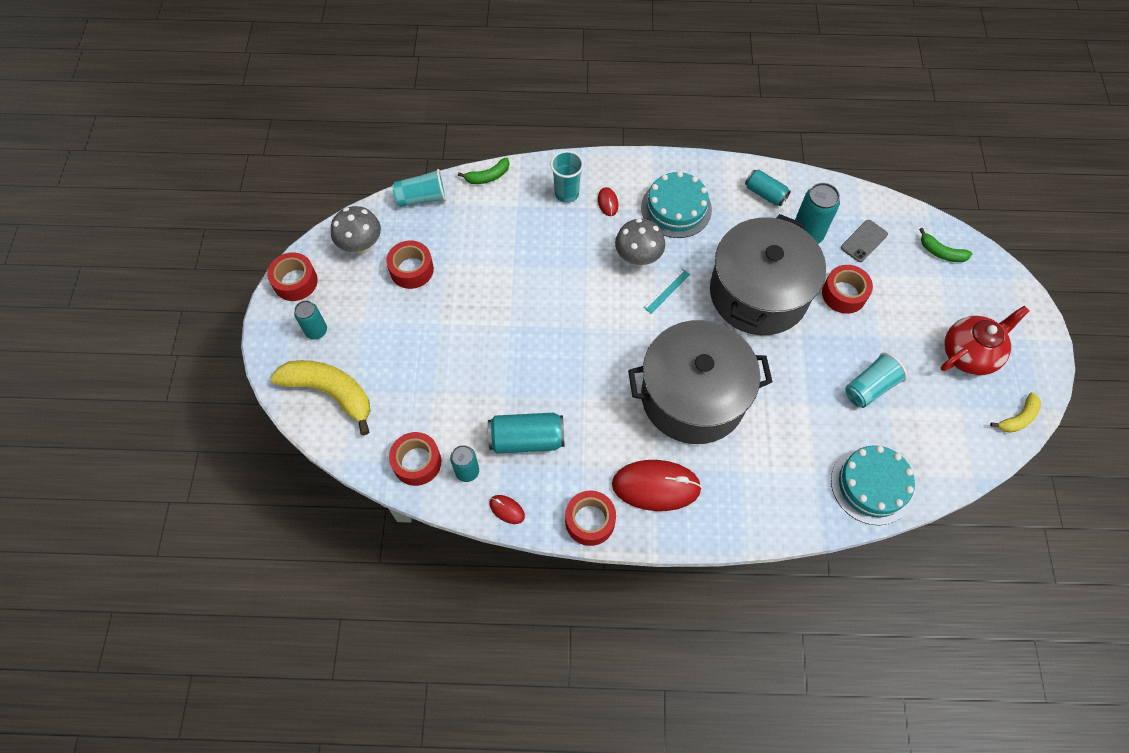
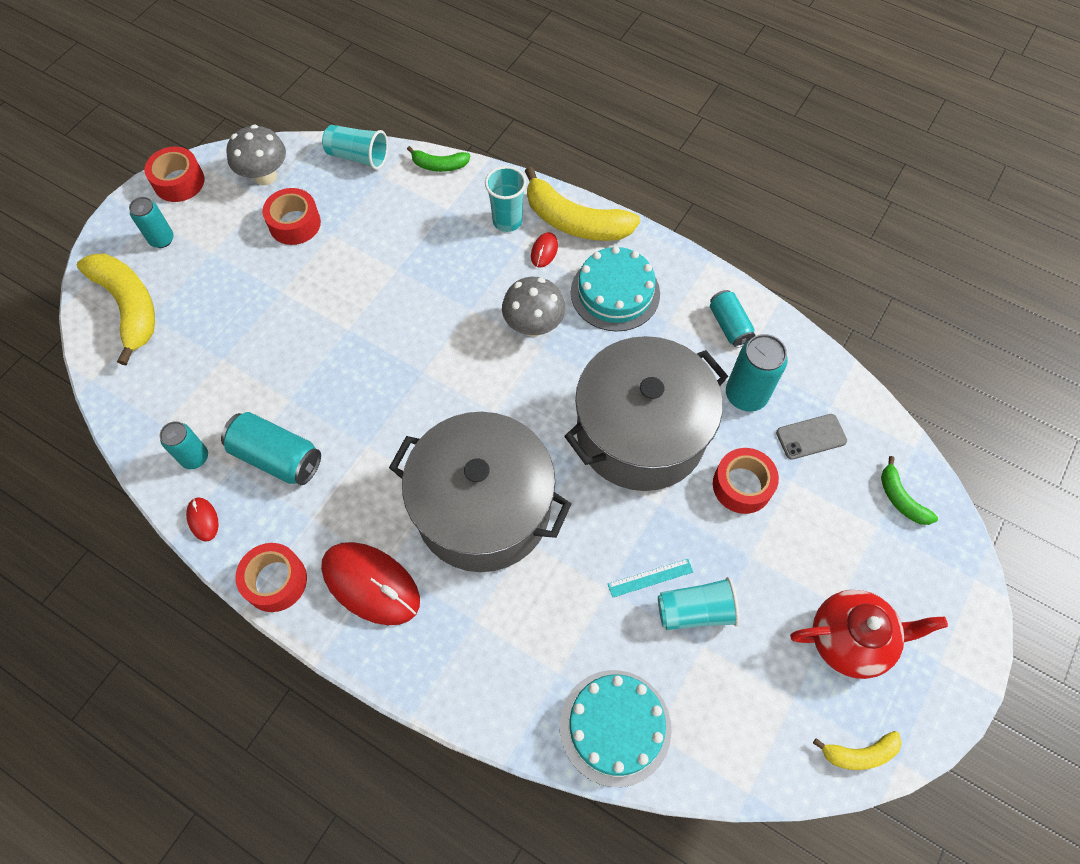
camera: 30 degrees right, 0 degrees up
(417, 462) = (155, 421): red tape -> none
(614, 171) = (575, 221): none -> yellow banana
(667, 291) = (539, 377): turquoise ruler -> turquoise ruler (650, 578)

